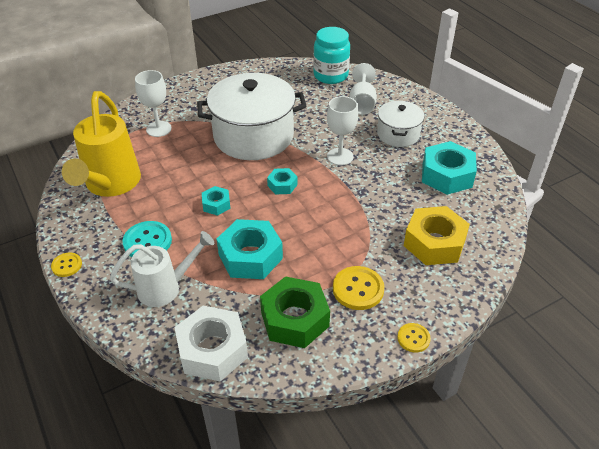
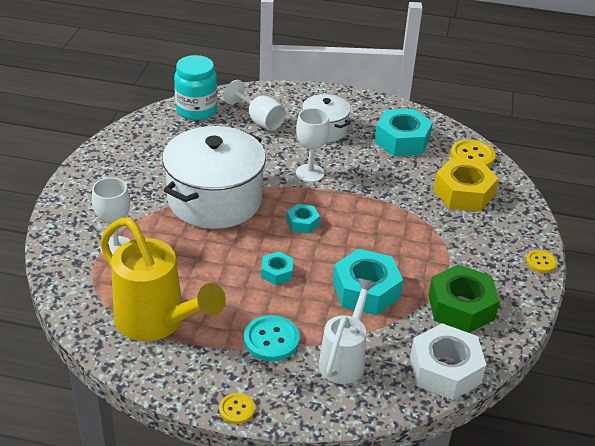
camera: 50 degrees left, 5 degrees down
(358, 289) = (466, 257): yellow button -> yellow button (472, 156)

